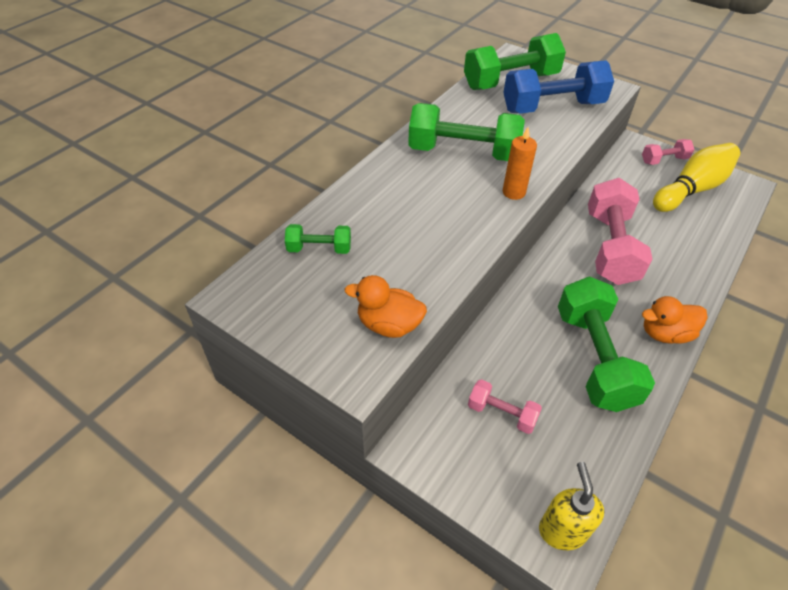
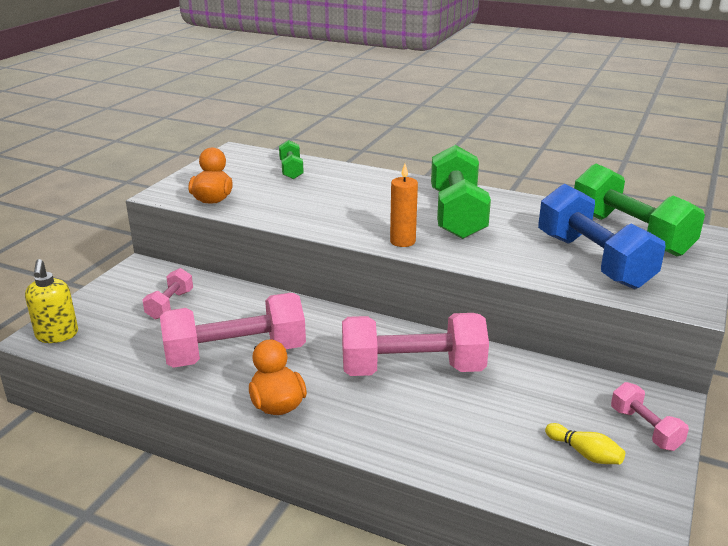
camera: 80 degrees right, 20 degrees down
(562, 530) = (57, 335): yellow soap dispenser -> yellow soap dispenser turned 90 degrees clockwise
(594, 358) = (235, 354): green dumbbell -> pink dumbbell
(691, 189) = (585, 453): yellow bowling pin -> yellow bowling pin, size x0.45

